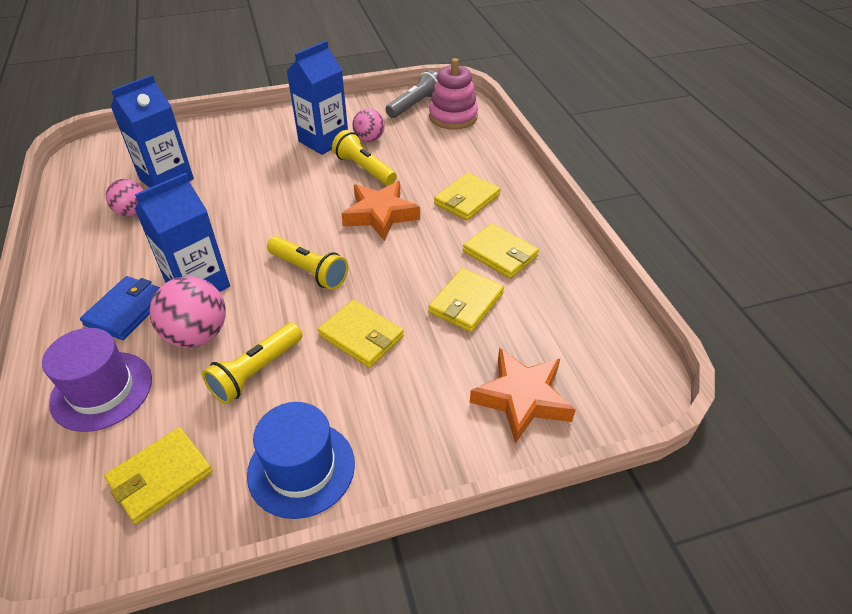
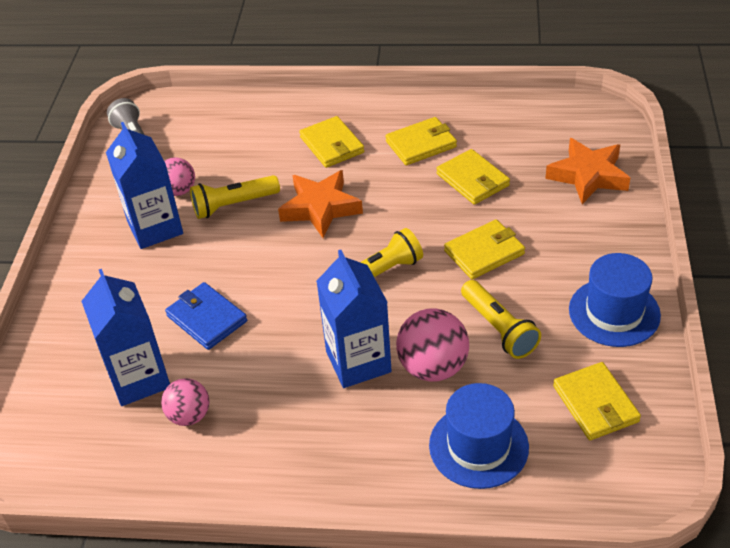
camera: 65 degrees left, 0 degrees up
(102, 390) = (478, 446): purple hat -> blue hat
(127, 310) = (369, 424): blue wallet -> blue wallet (206, 318)
(453, 117) = (182, 120): pink stacking toy -> none

